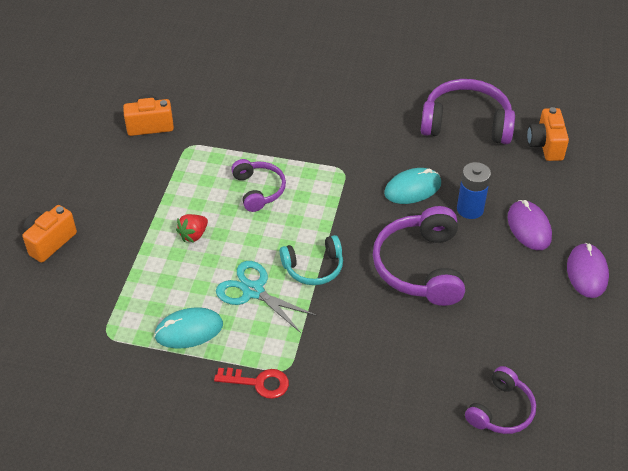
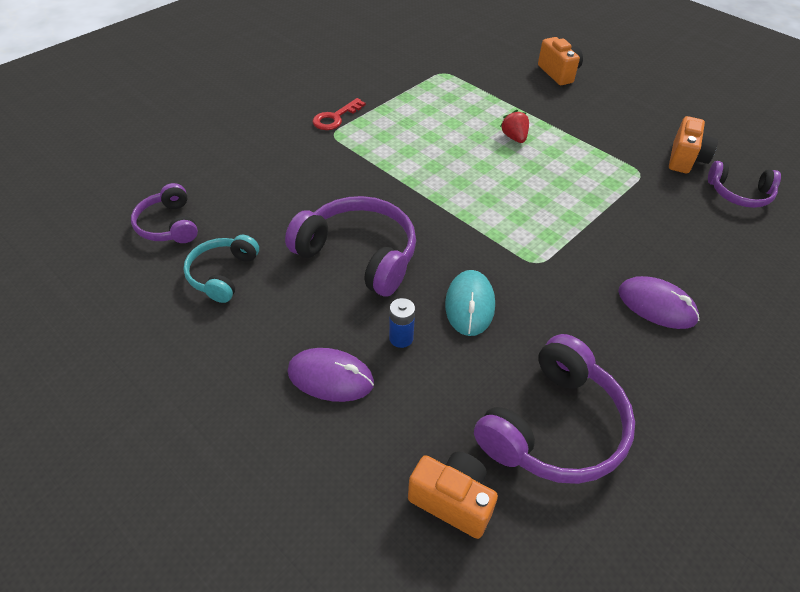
camera: 120 degrees right, 0 degrees up
(189, 330) = (414, 105): turquoise mouse -> none
(253, 291) = (424, 146): turquoise scissors -> none
(258, 190) = (546, 192): purple headphones -> purple headphones (739, 193)
(313, 267) = (420, 187): turquoise headphones -> turquoise headphones (223, 274)
(470, 209) = (401, 338): blue battery -> blue battery, size x0.66
(587, 272) = (223, 389): purple mouse -> purple mouse (656, 305)

